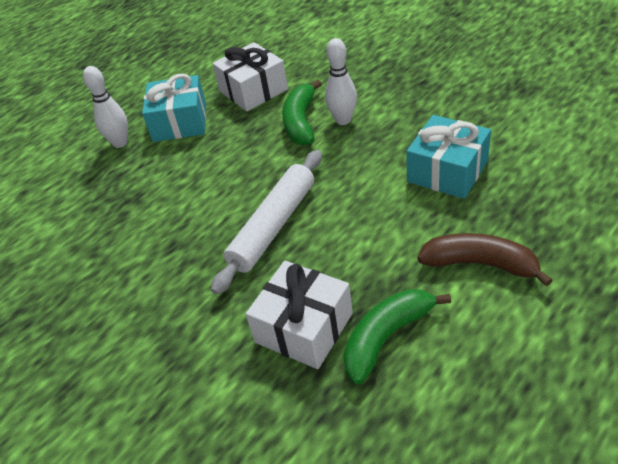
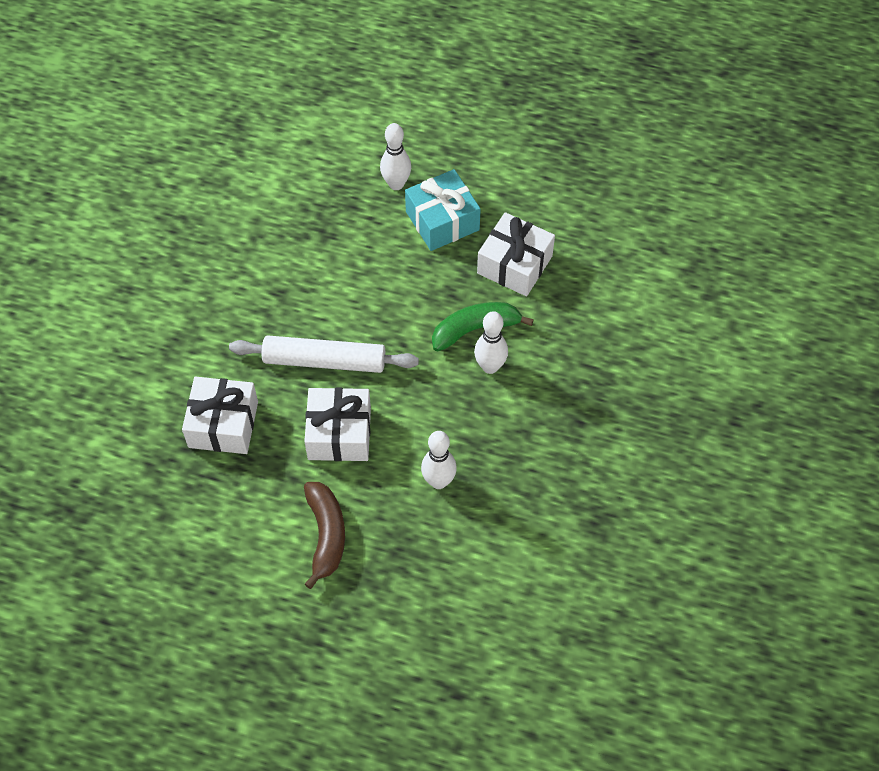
camera: 60 degrees right, 15 degrees up
(363, 230) = (339, 433): none -> white gift
(386, 337) = (230, 485): green banana -> none
(447, 171) = (438, 481): turquoise gift -> white bowling pin

